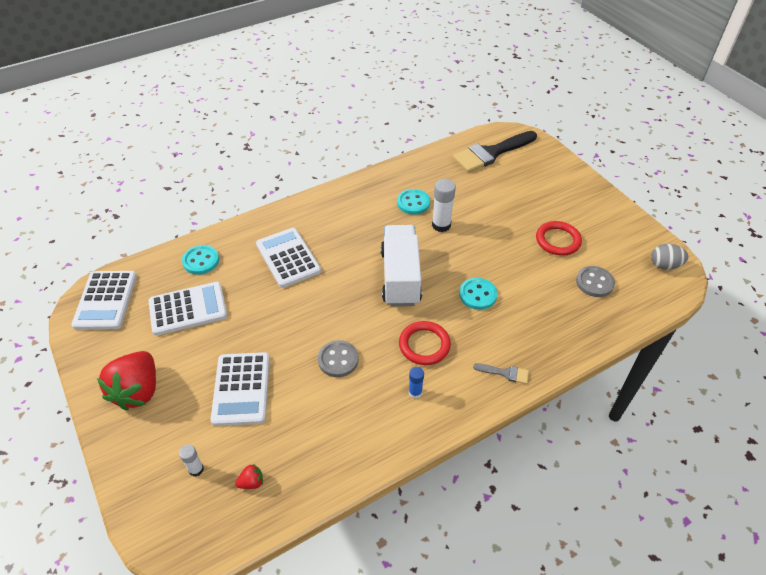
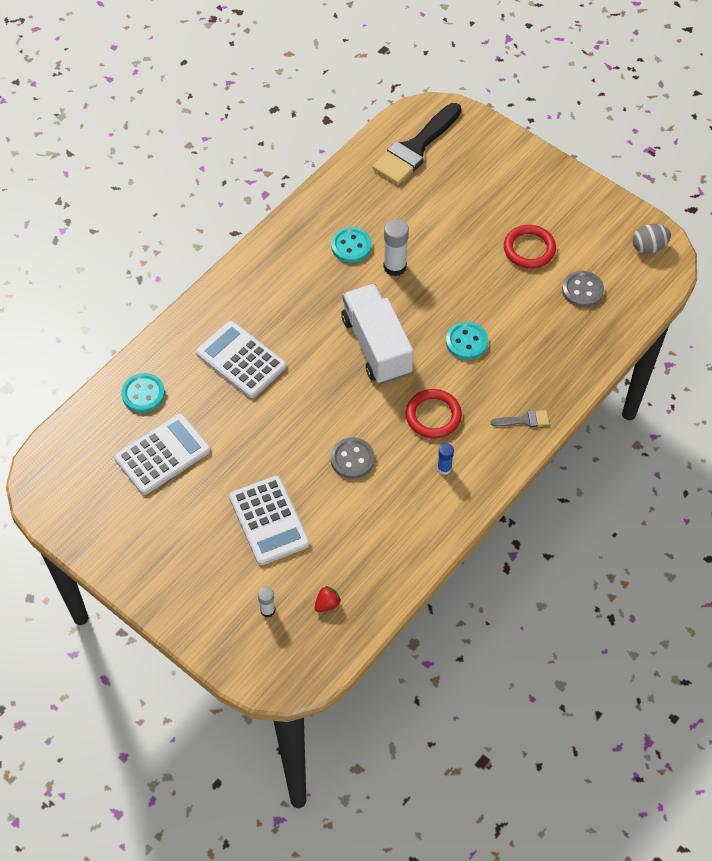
camera: 20 degrees left, 10 degrees up
(106, 300) = (63, 474): white calculator -> none
(138, 391) = (163, 557): red strawberry -> none

